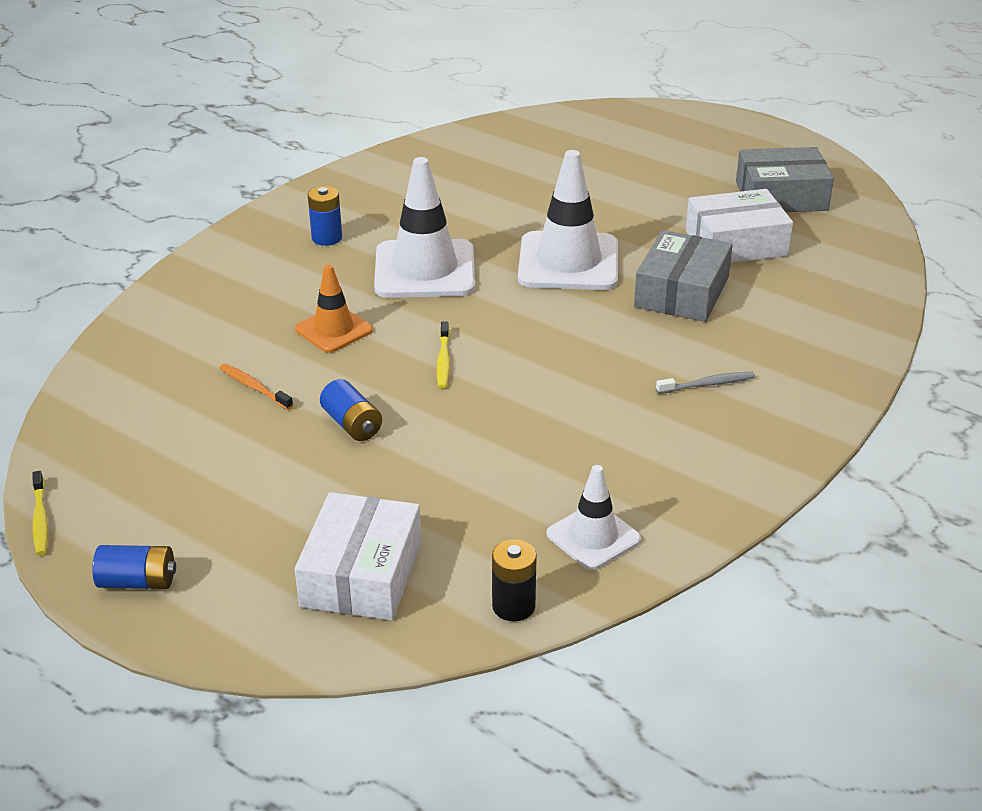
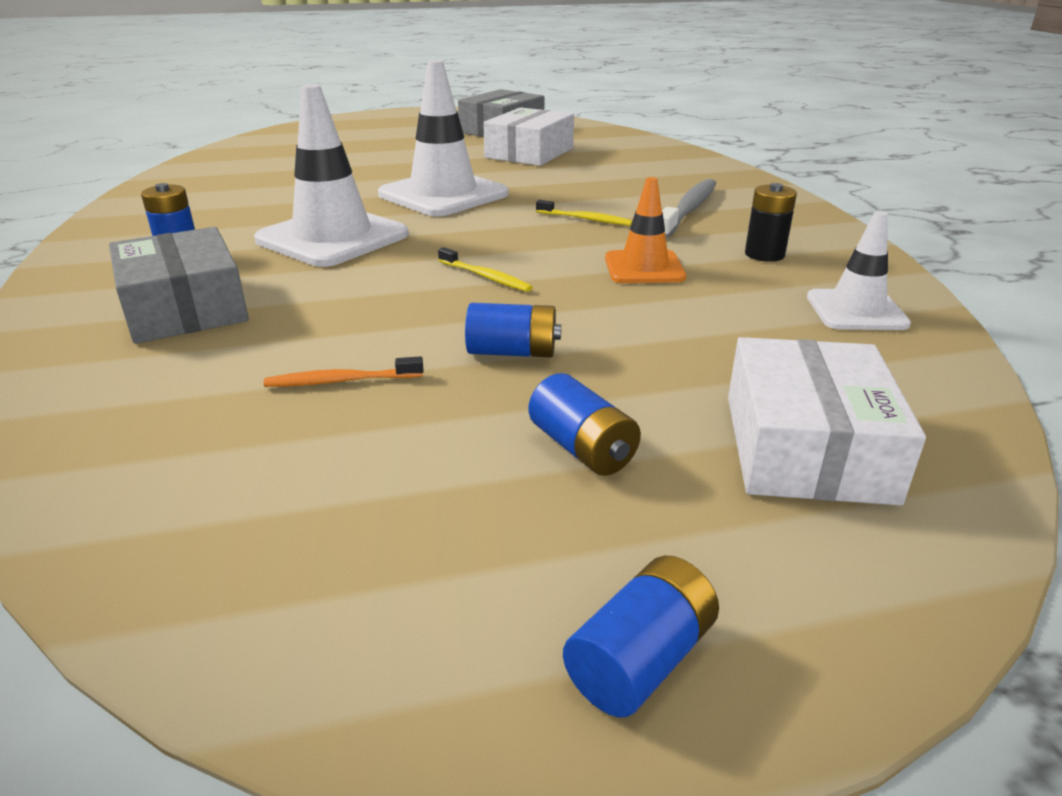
camera: 50 degrees left, 5 degrees down
(40, 519) = (318, 718): yellow toothbrush -> yellow toothbrush (585, 219)
(276, 497) = (582, 448): none -> blue battery
(333, 330) = (332, 303): orange traffic cone -> orange traffic cone (644, 268)
(362, 574) = (807, 447): white box -> white box turned 45 degrees clockwise
(513, 606) = (942, 382): black battery -> black battery (764, 254)
(681, 292) = (556, 181): grey box -> grey box (184, 307)
(707, 384) = (688, 210): grey toothbrush -> grey toothbrush, size x1.78

